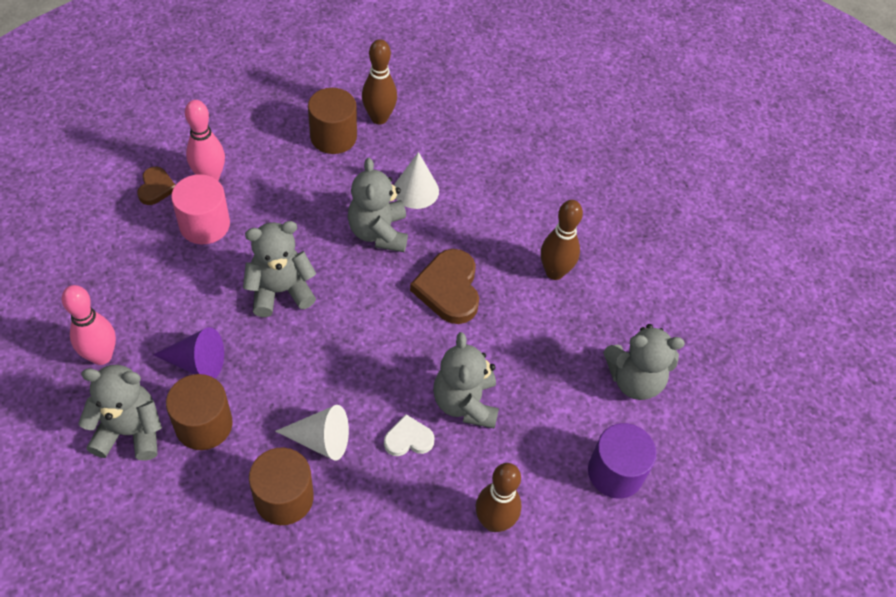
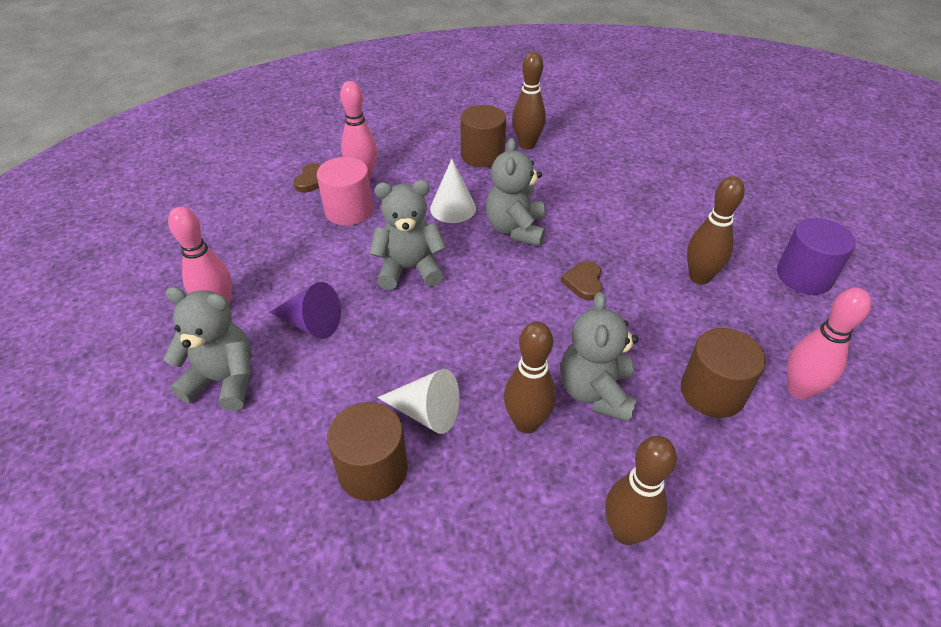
camera: 15 degrees right, 10 degrees down
(204, 425) = (302, 382): brown cylinder -> brown cylinder (712, 392)
(408, 439) = (526, 423): white heart -> brown bowling pin
(416, 190) = (556, 199): white cone -> white cone (453, 208)
(449, 289) = (584, 282): brown heart -> brown heart, size x0.56
(615, 472) = (783, 491): purple cylinder -> purple cylinder (804, 276)
(634, 380) = (799, 390): grey teddy bear -> pink bowling pin

